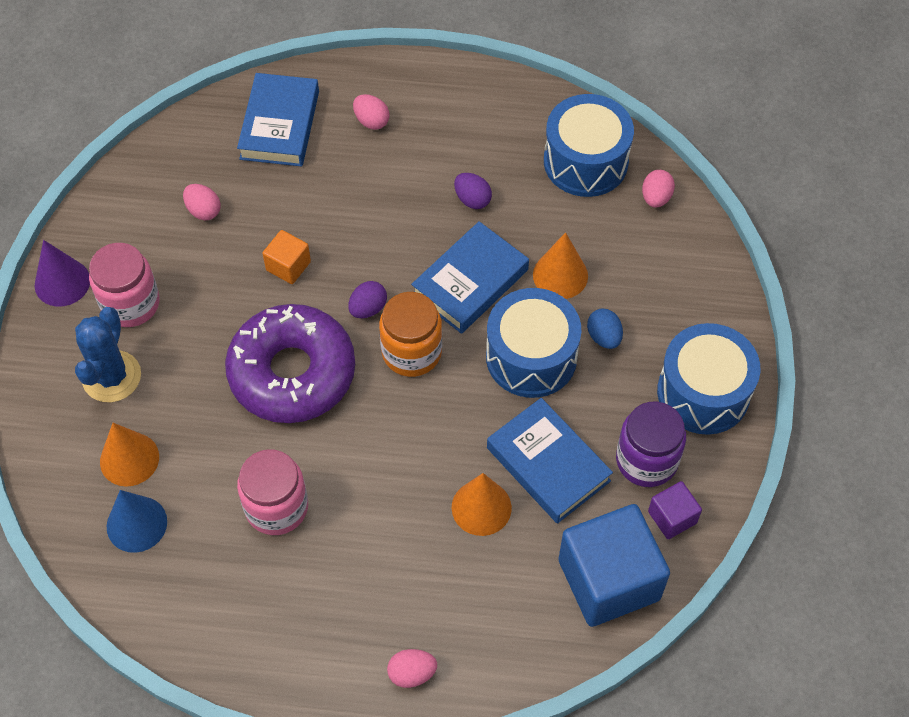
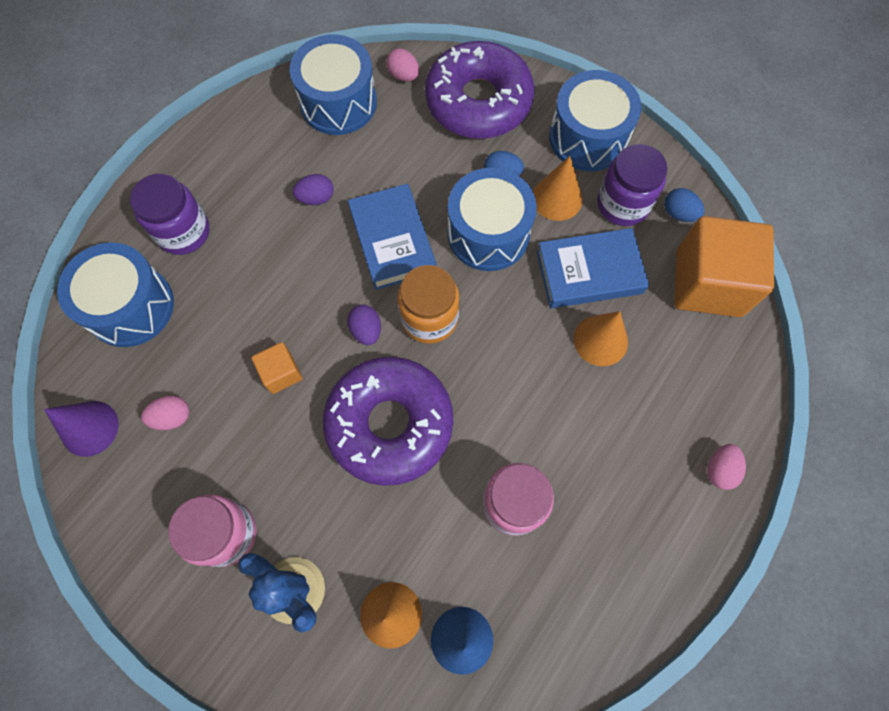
camera: 60 degrees left, 10 degrees up
(62, 282) = (158, 589): purple cone -> purple cone (89, 428)
(279, 125) = (130, 306): blue book -> blue drum
(371, 121) = (183, 232): pink egg -> purple jar
(560, 275) = (428, 174): orange cone -> orange cone (557, 198)
(609, 580) = (708, 283): blue cube -> orange cube
(672, 517) = (678, 213): purple cube -> blue egg
(673, 275) = (478, 102): none -> purple donut

